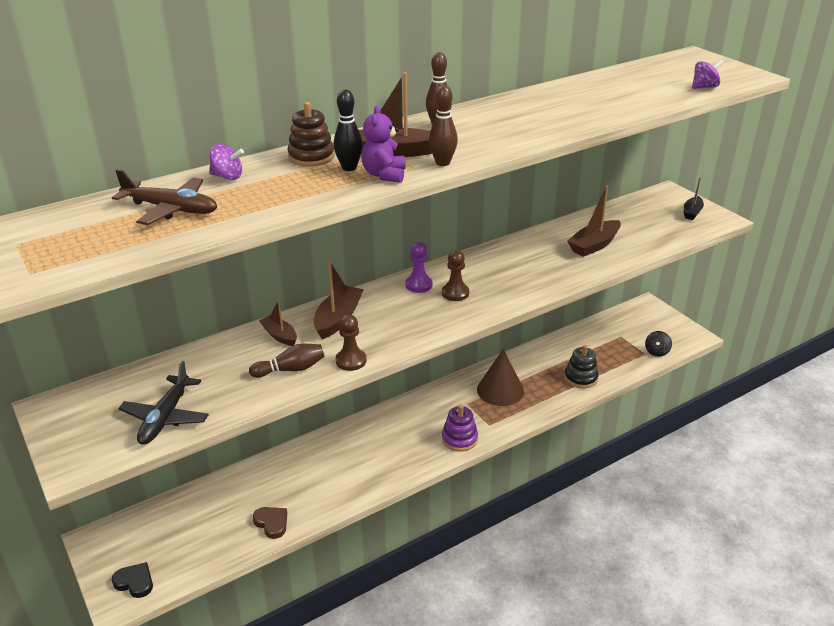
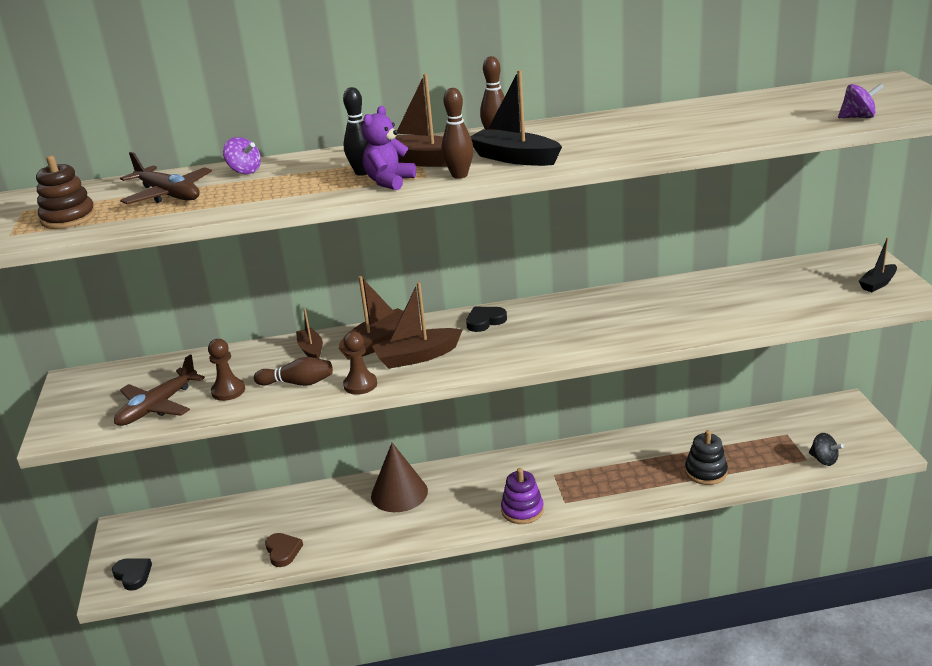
camera: 25 degrees right, 5 degrees down
(166, 417) = (158, 406): black plane -> brown plane
(311, 157) = (338, 159): brown stacking toy -> brown stacking toy (68, 218)
(418, 285) = (485, 321): purple pawn -> black heart
(455, 293) = (517, 335): brown pawn -> brown pawn (228, 391)
(474, 142) = (514, 158): none -> black boat
(500, 390) = (600, 468): brown cone -> brown cone (399, 493)
(594, 245) = (719, 305): brown boat -> brown boat (417, 356)
(656, 352) = (823, 460): black spinning top -> black spinning top turned 90 degrees counterclockwise

